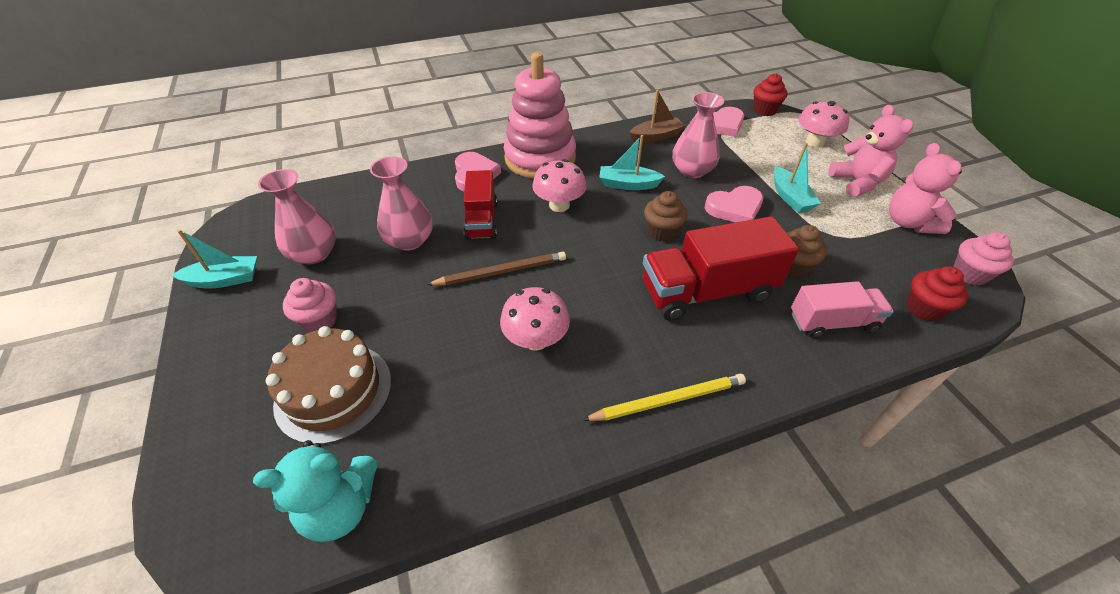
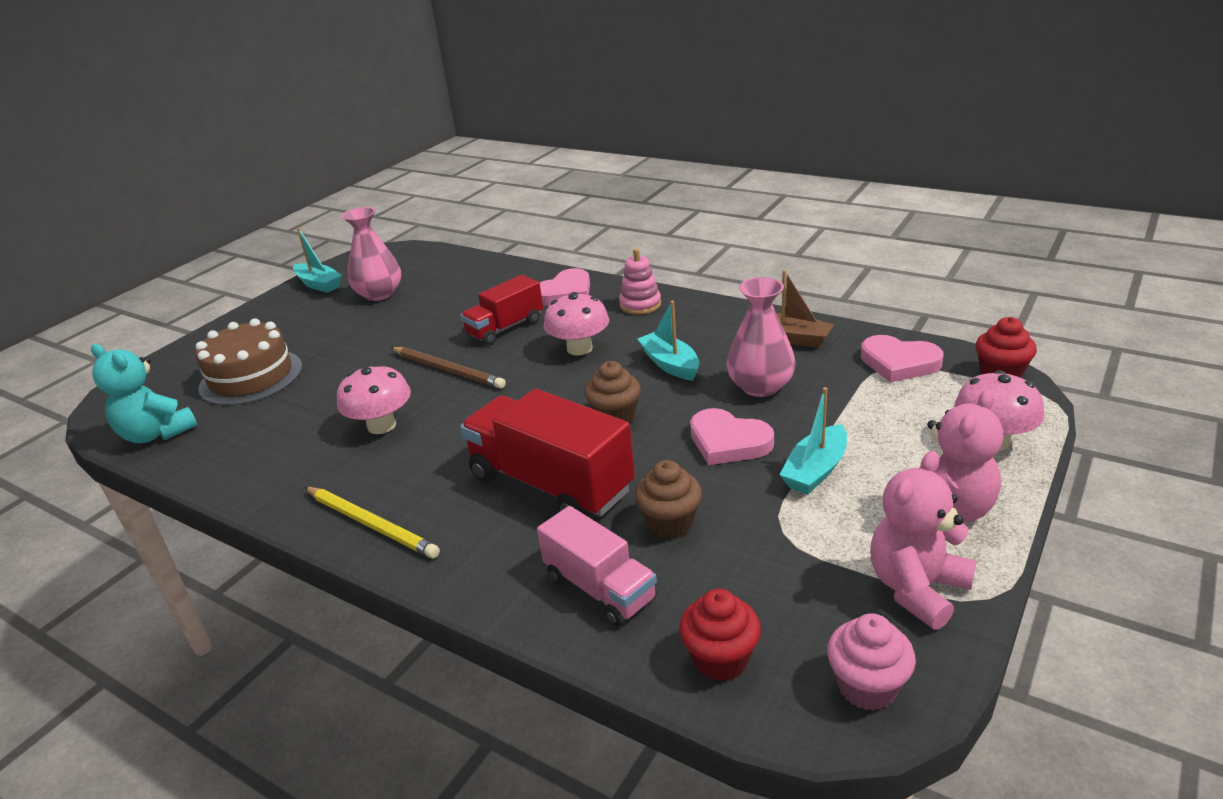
camera: 55 degrees right, 15 degrees down
(320, 320) = (313, 335): pink cupcake -> none
(410, 240) = (439, 316): pink vase -> none
(540, 158) = (640, 305): pink stacking toy -> pink stacking toy, size x0.46

